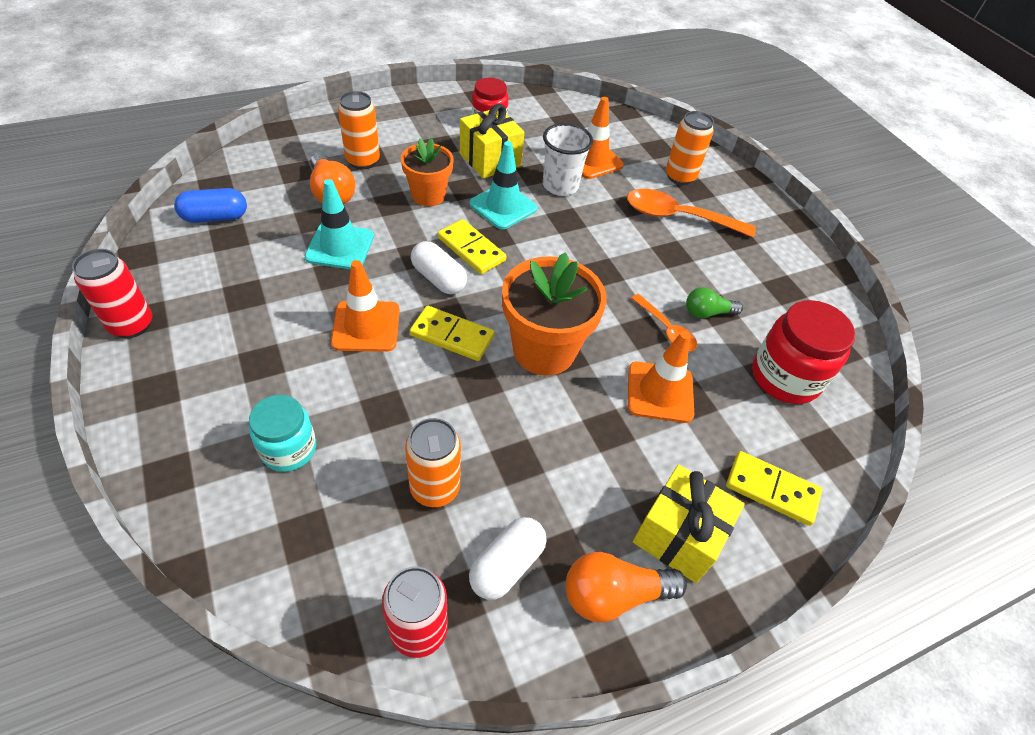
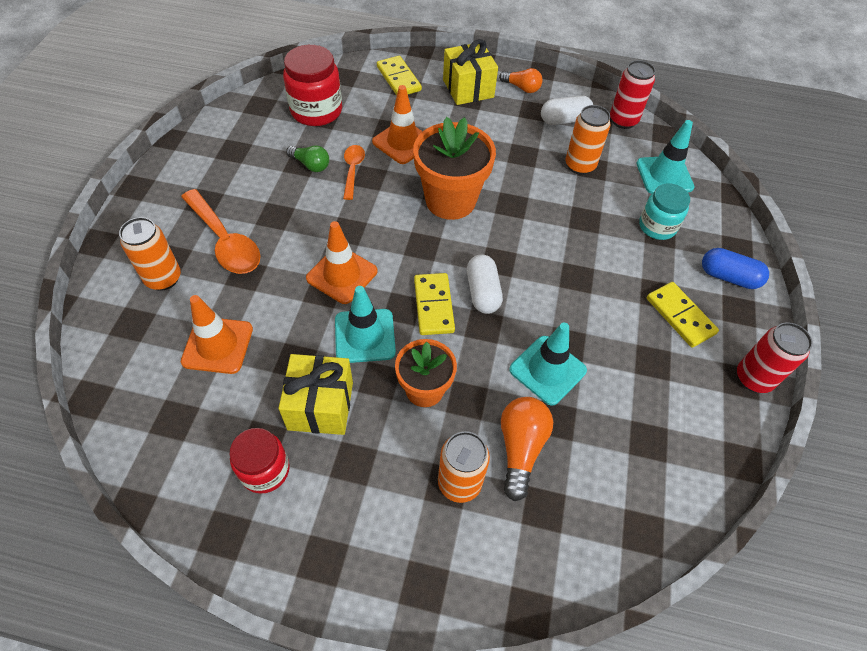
camera: 140 degrees left, 5 degrees up
(215, 217) = (655, 476): blue capsule -> blue capsule (728, 277)
(307, 546) = (664, 175): none -> turquoise traffic cone
(366, 326) = (566, 281): orange traffic cone -> orange traffic cone (342, 275)
(452, 336) = (507, 242): yellow domino -> yellow domino (680, 316)
(560, 186) = (286, 330): white cup -> none
(613, 594) = (521, 88): orange light bulb -> orange light bulb, size x0.66

